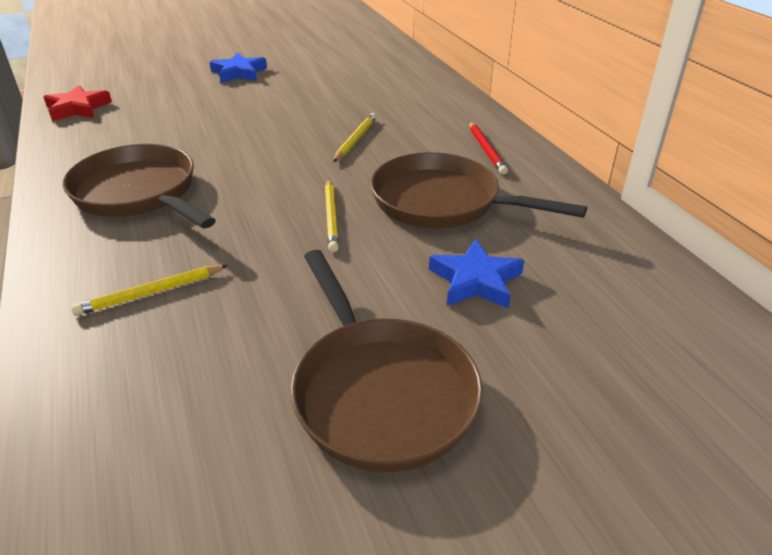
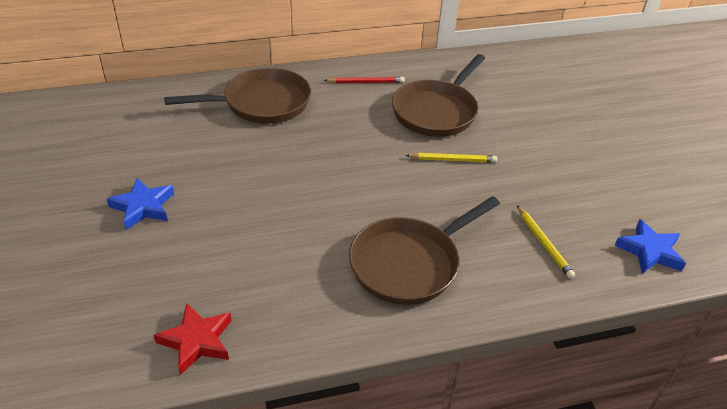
camera: 85 degrees left, 5 degrees up
(355, 140) = (335, 139): yellow pencil -> none
(380, 391) = (612, 155): brown pan -> brown pan (261, 103)
(475, 281) = (521, 113): blue star -> blue star (650, 251)

